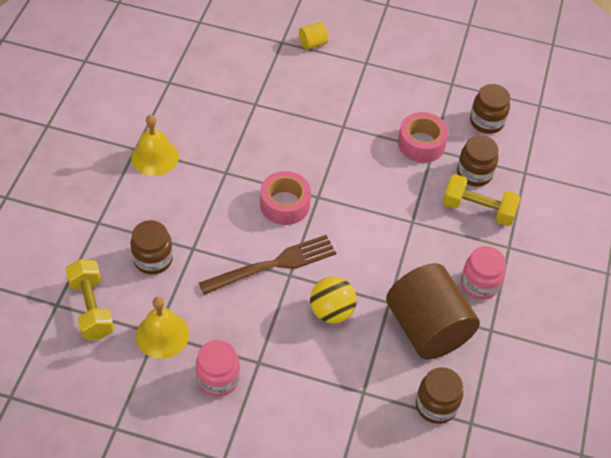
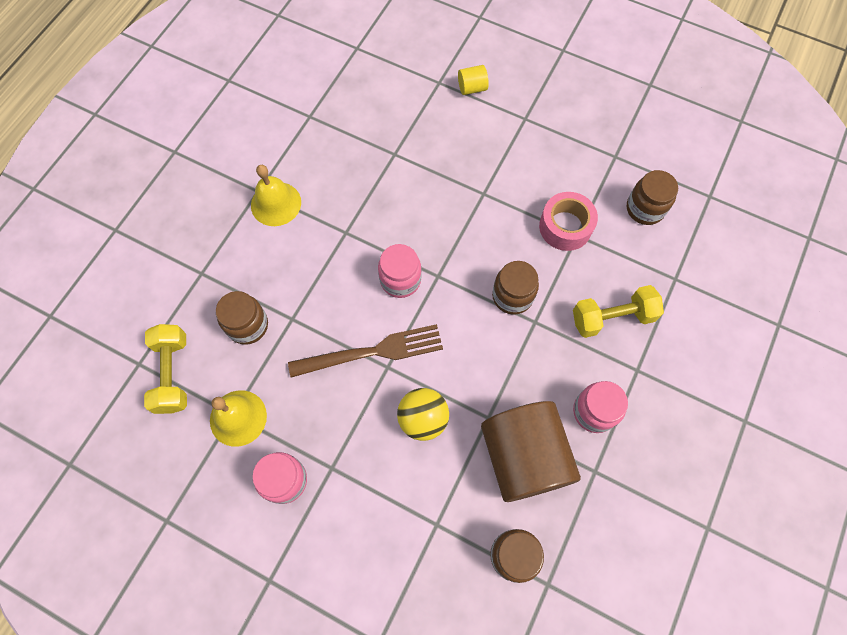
camera: 15 degrees right, 15 degrees up
(285, 204) = (400, 280): pink tape -> pink jar
(474, 173) = (617, 271): brown jar -> brown jar (512, 296)
(478, 209) = (612, 317): yellow dumbbell -> yellow dumbbell turned 45 degrees counterclockwise

